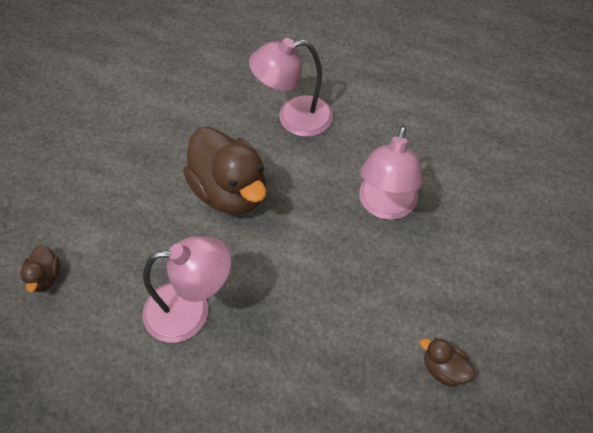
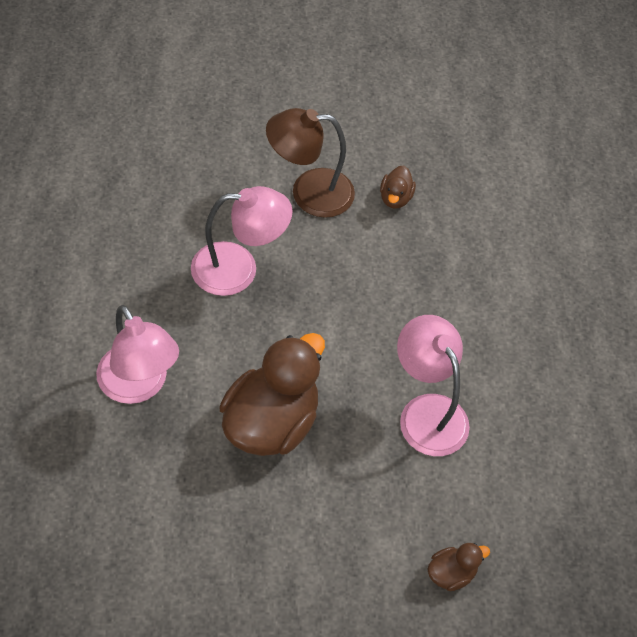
camera: 115 degrees left, 0 degrees up
(463, 287) = (309, 193): none -> brown lamp

